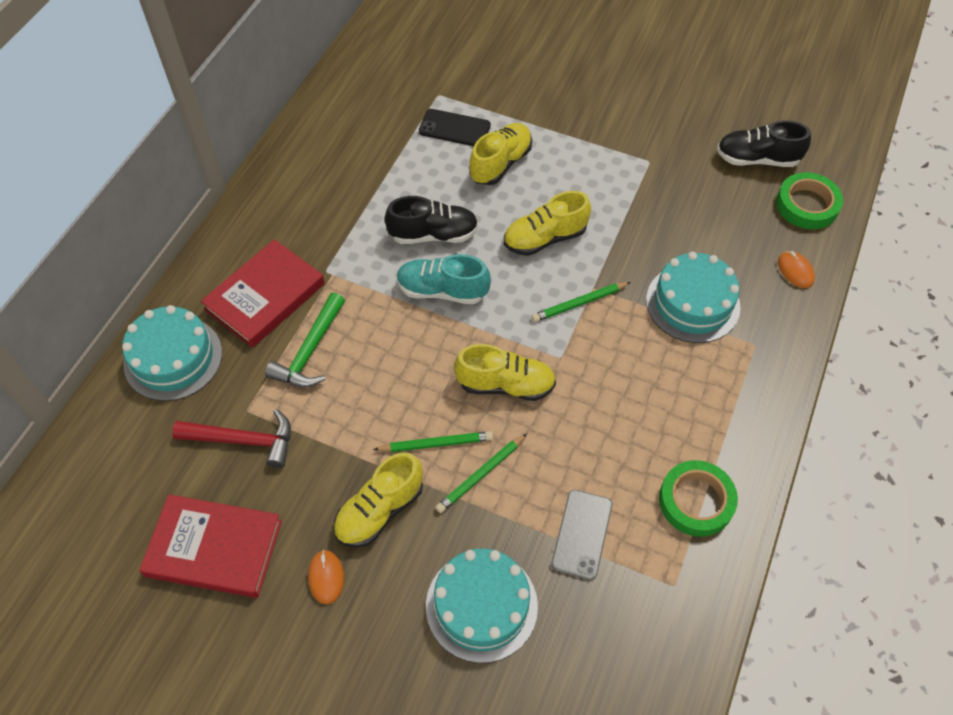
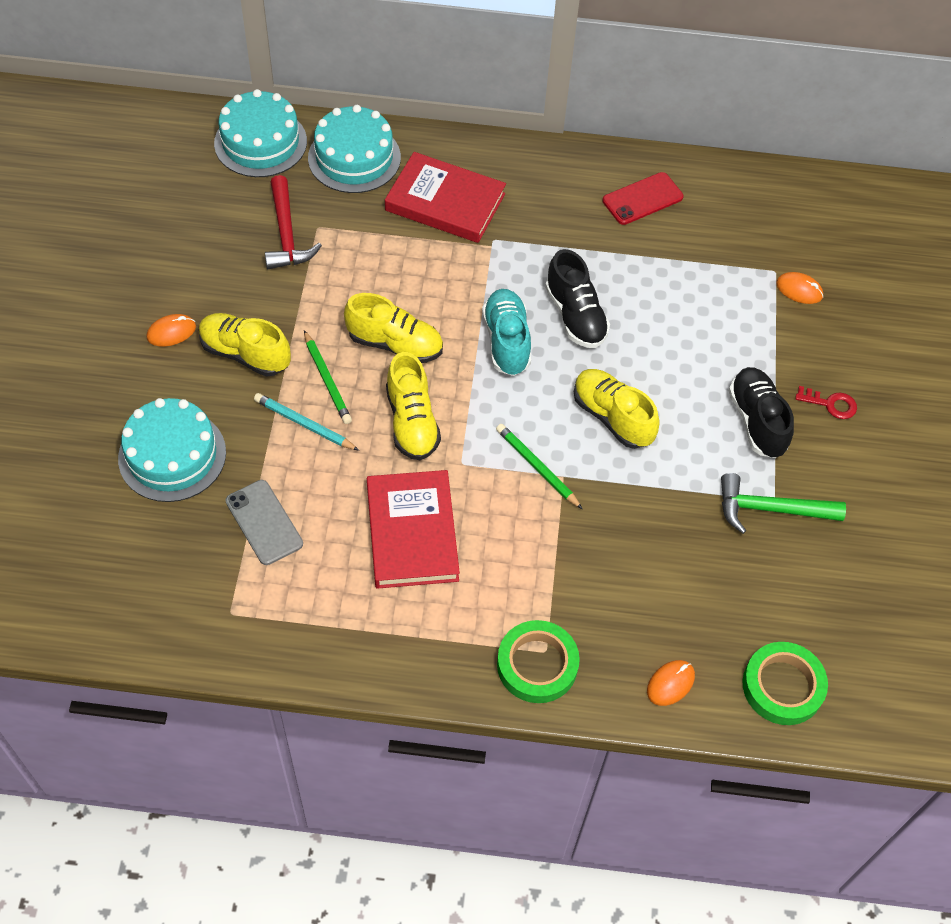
camera: 70 degrees right, 0 degrees up
(214, 548) = (179, 246): red book -> red book (412, 532)
(310, 351) = (396, 254): green hammer -> green hammer (770, 509)
(328, 154) = (642, 199): none -> red phone
(454, 128) = (732, 298): black phone -> none
(462, 87) = (799, 290): none -> orange mouse
(481, 475) = (304, 424): green pencil -> turquoise pencil
(500, 163) = (700, 353): yellow shoe -> yellow shoe (395, 344)
(574, 102) = (830, 404): none -> red key
(582, 534) = (264, 522): grey phone -> grey phone turned 60 degrees clockwise
(692, 303) = (579, 578): turquoise cake -> turquoise cake (260, 142)
(696, 501) = (328, 619): green tape -> green tape (537, 665)
(757, 159) = (833, 619): black shoe -> black shoe (757, 421)

